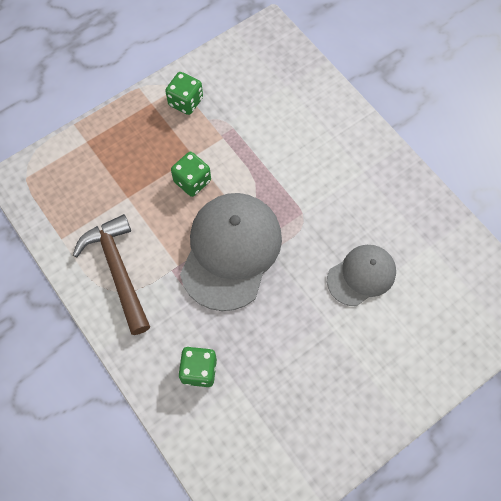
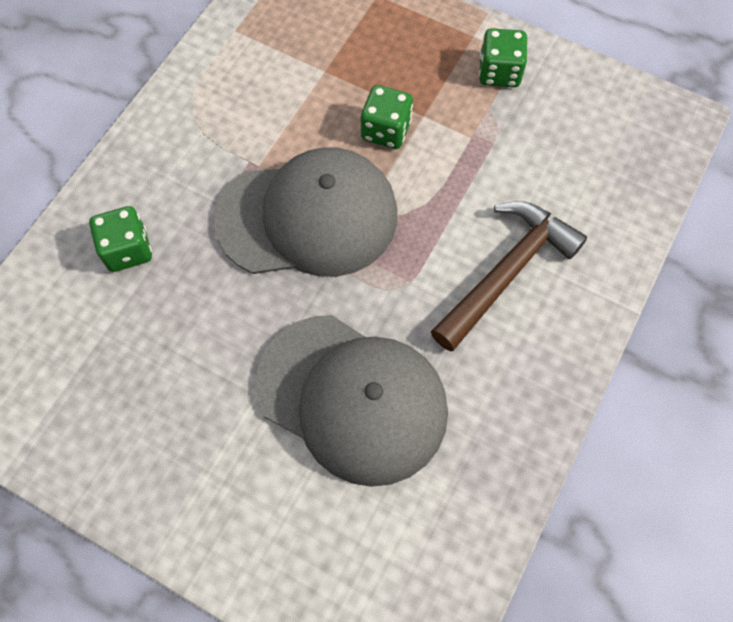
camera: 65 degrees right, 0 degrees up
(118, 270) = (221, 105): brown hammer -> brown hammer (506, 272)
(361, 275) = (352, 398): grey cap -> grey cap, size x1.73

